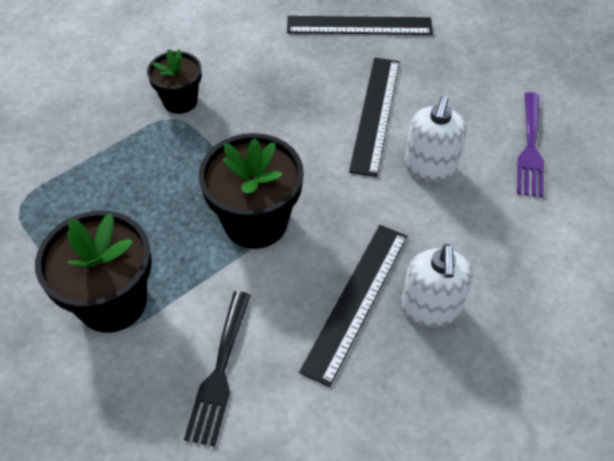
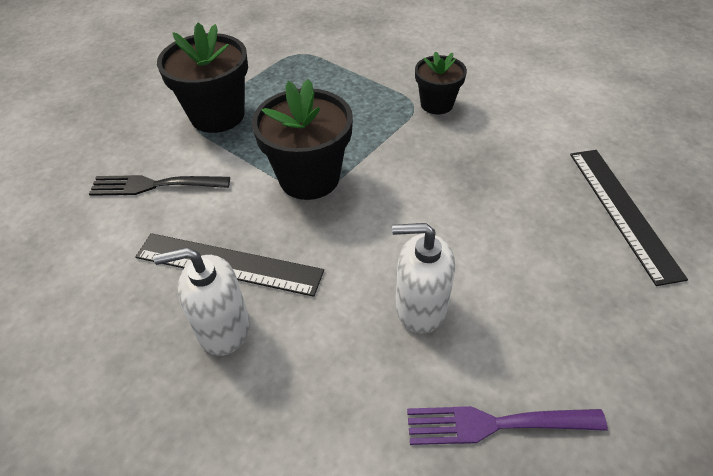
camera: 80 degrees right, 5 degrees down
(375, 114) = (483, 245): black ruler -> none

